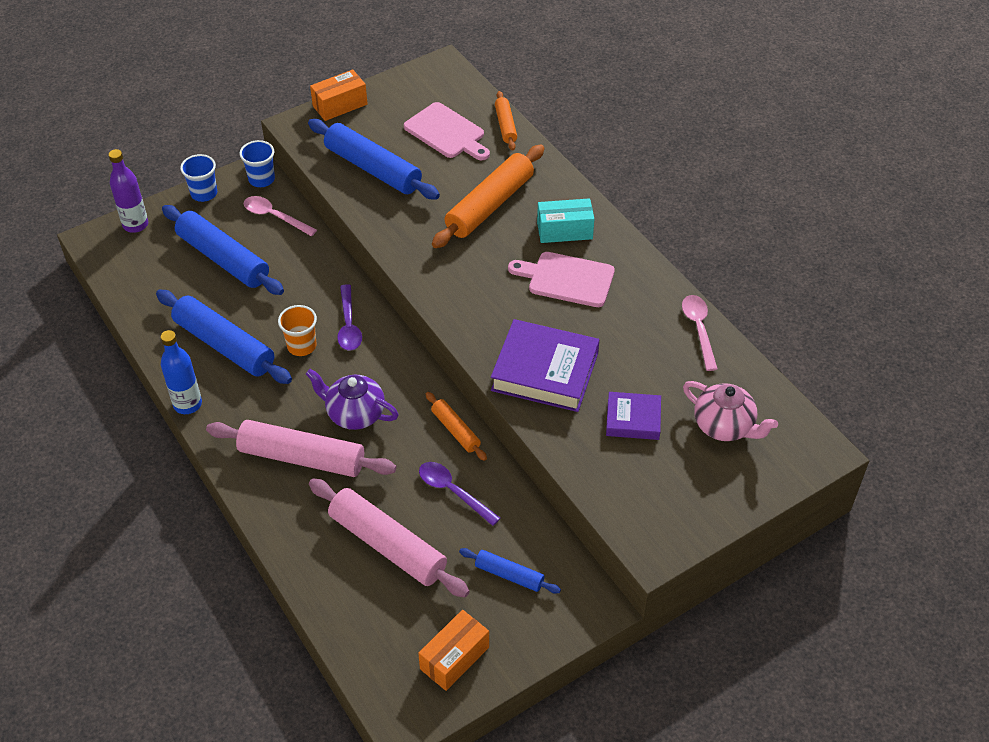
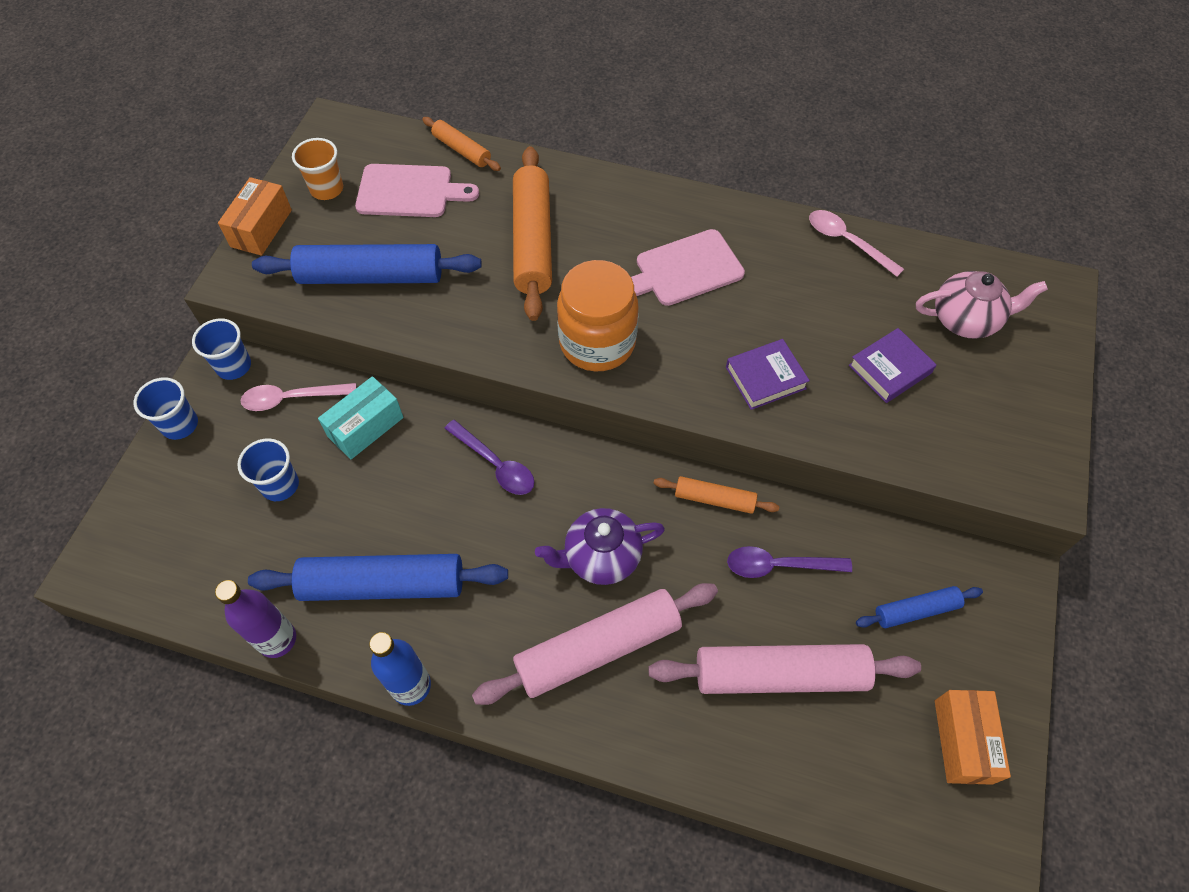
camera: 40 degrees left, 10 degrees up
(135, 225) = (130, 516): purple bottle -> purple bottle (277, 639)
(223, 259) = (280, 485): blue rolling pin -> blue cup
(301, 346) = (469, 523): orange cup -> orange cup (327, 189)
(464, 286) = (597, 343): none -> orange jar
(545, 371) = (765, 378): purple book -> purple book, size x0.57
(564, 231) = (630, 222): turquoise box -> turquoise box (365, 427)

